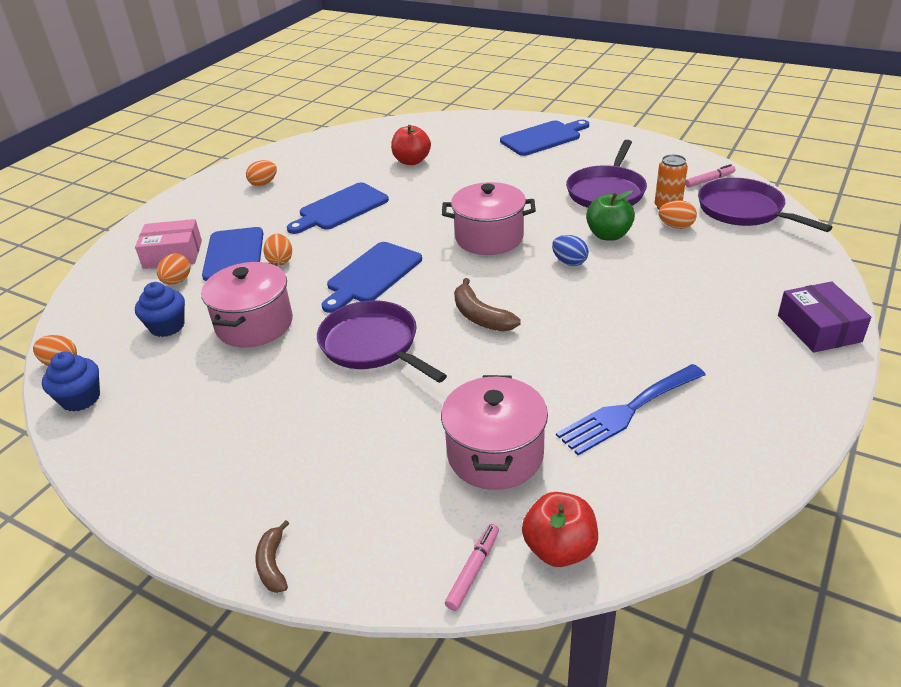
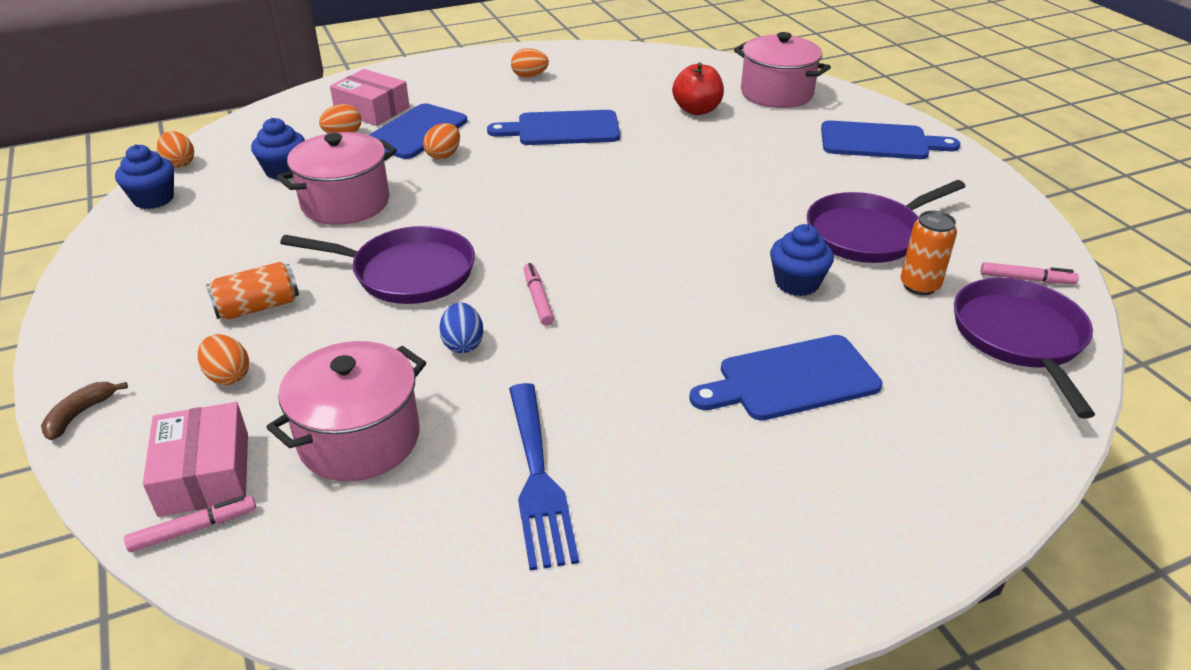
camera: 35 degrees right, 0 degrees up
(297, 422) = (257, 307): none -> orange can
(372, 275) = (500, 207): blue cutting board -> blue cutting board (792, 379)
(372, 345) = (408, 273): purple pan -> purple pan turned 105 degrees clockwise
(428, 537) = (204, 474): none -> pink box
(480, 317) = (538, 299): brown banana -> pink marker
(489, 238) = (661, 224): pink pot -> pink pot (776, 93)
(559, 549) = (282, 565): red apple -> none
(569, 262) = (708, 291): blue egg -> blue egg (463, 344)
(608, 235) = (797, 283): green apple -> blue cupcake
(627, 411) = (538, 479): blue fork -> blue fork turned 105 degrees counterclockwise
(676, 226) = (896, 313): orange egg -> orange egg (228, 376)
(819, 328) = (903, 531): purple box -> none

